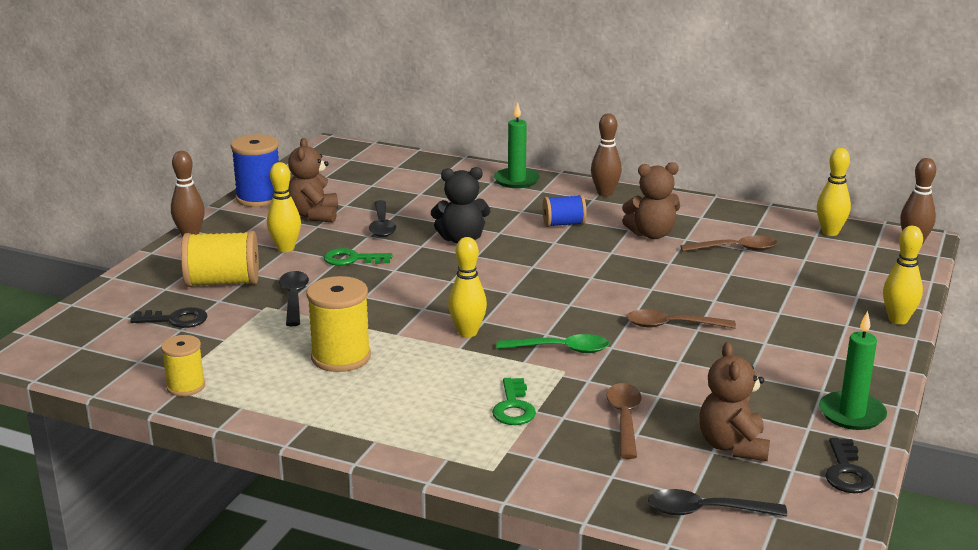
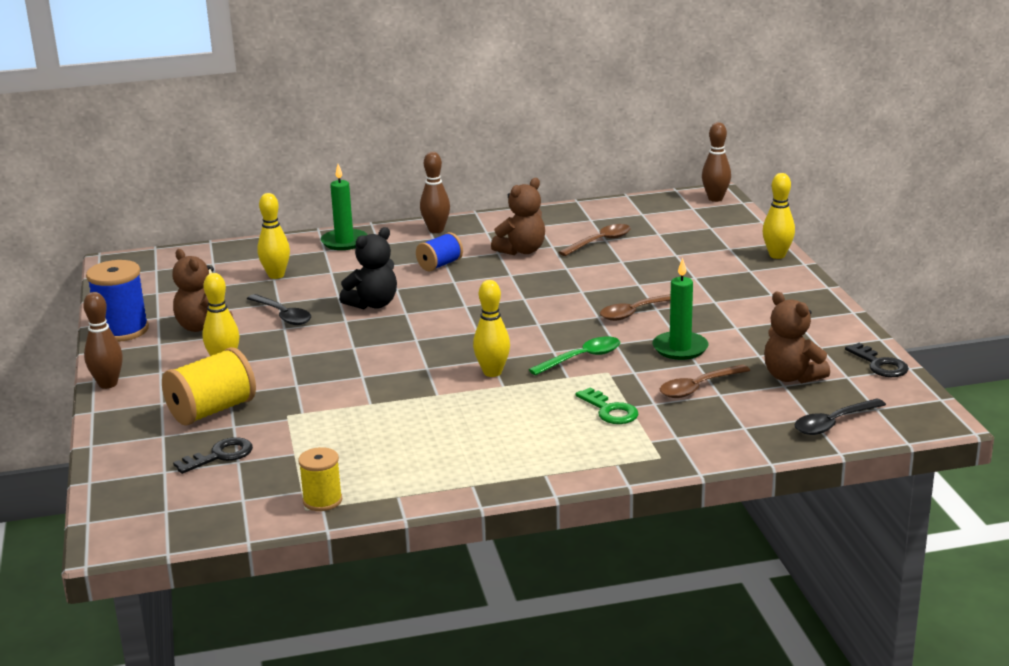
camera: 35 degrees left, 0 degrees up
(294, 298) = (301, 400): black spoon -> none
(341, 357) = (419, 428): yellow spool -> none
(352, 259) = (302, 351): green key -> none
(624, 419) = (698, 388): brown spoon -> brown spoon turned 90 degrees counterclockwise
(830, 232) = (648, 208): yellow bowling pin -> yellow bowling pin (276, 275)
(852, 414) = (833, 327): green candle -> green candle (680, 348)

